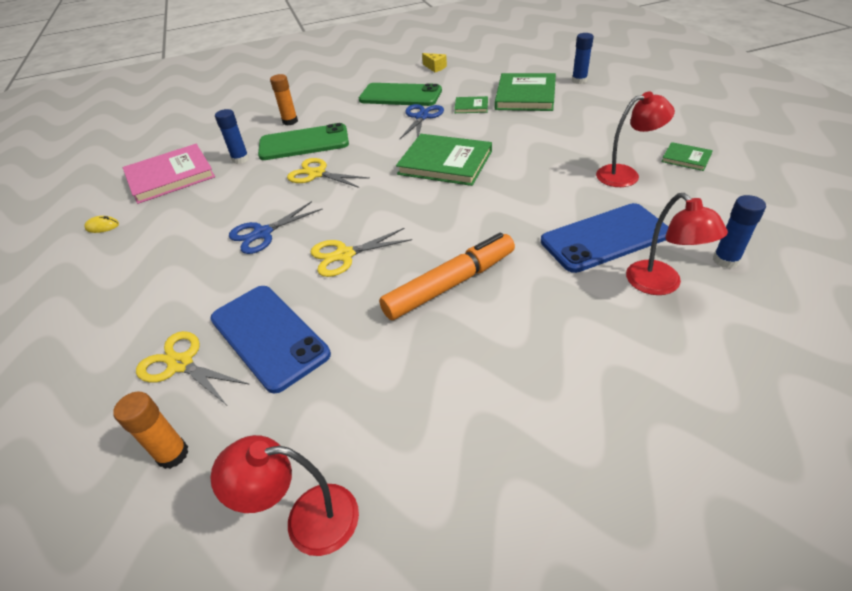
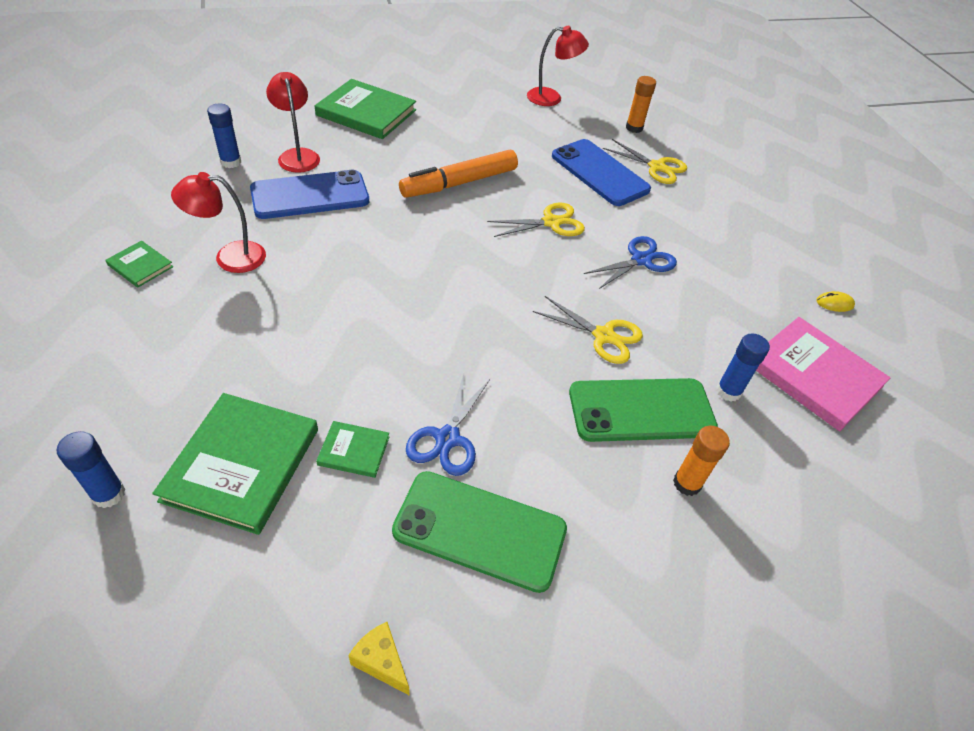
camera: 175 degrees right, 5 degrees up
(170, 176) = (814, 375): pink book -> pink book turned 75 degrees clockwise
(445, 163) = (432, 321): green book -> green book (366, 113)

